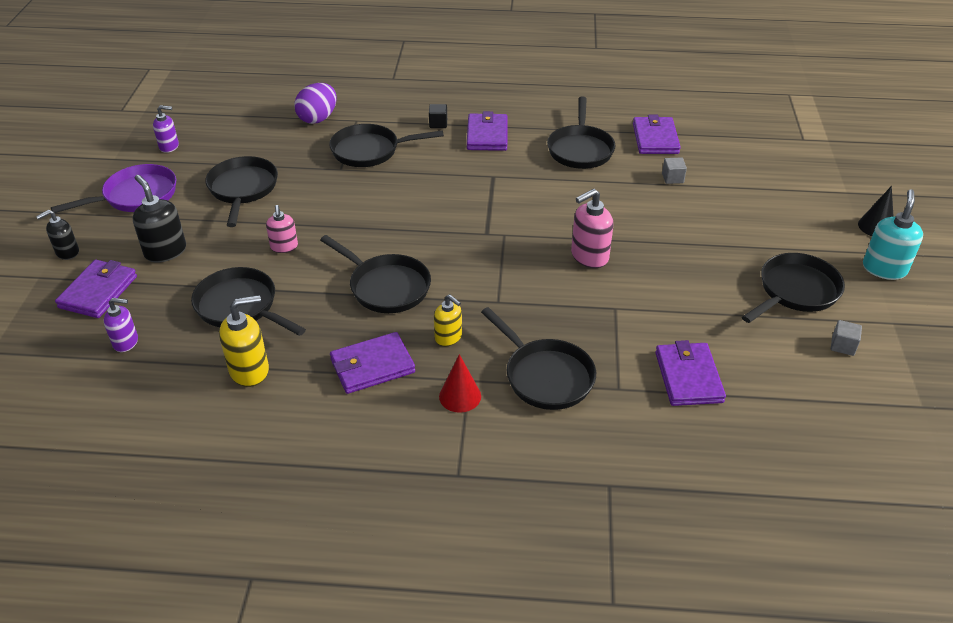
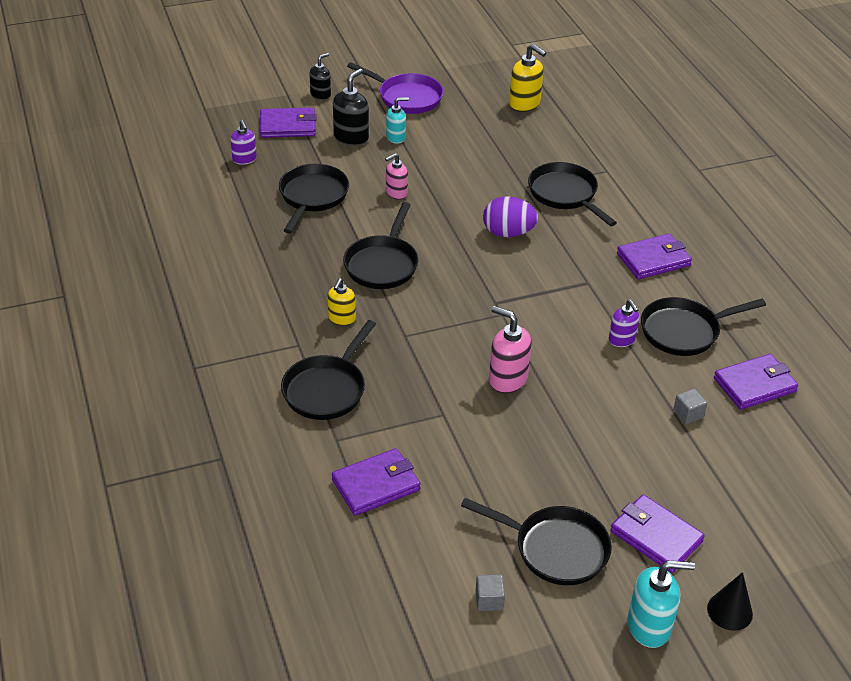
camera: 65 degrees right, 0 degrees up
(67, 252) = (320, 95): black soap dispenser -> black soap dispenser turned 105 degrees clockwise
(169, 146) = (482, 87): purple soap dispenser -> purple soap dispenser (622, 340)
(195, 221) = (396, 137): none -> turquoise soap dispenser
(243, 189) = (454, 145): black pan -> none
(250, 370) = (247, 227): yellow soap dispenser -> yellow soap dispenser (524, 104)
(318, 118) = (589, 148): purple egg -> purple egg (508, 233)
(372, 366) = (285, 286): purple wallet -> purple wallet (656, 536)
(438, 123) = (645, 222): black cube -> none
(460, 396) = (277, 345): red cone -> none

